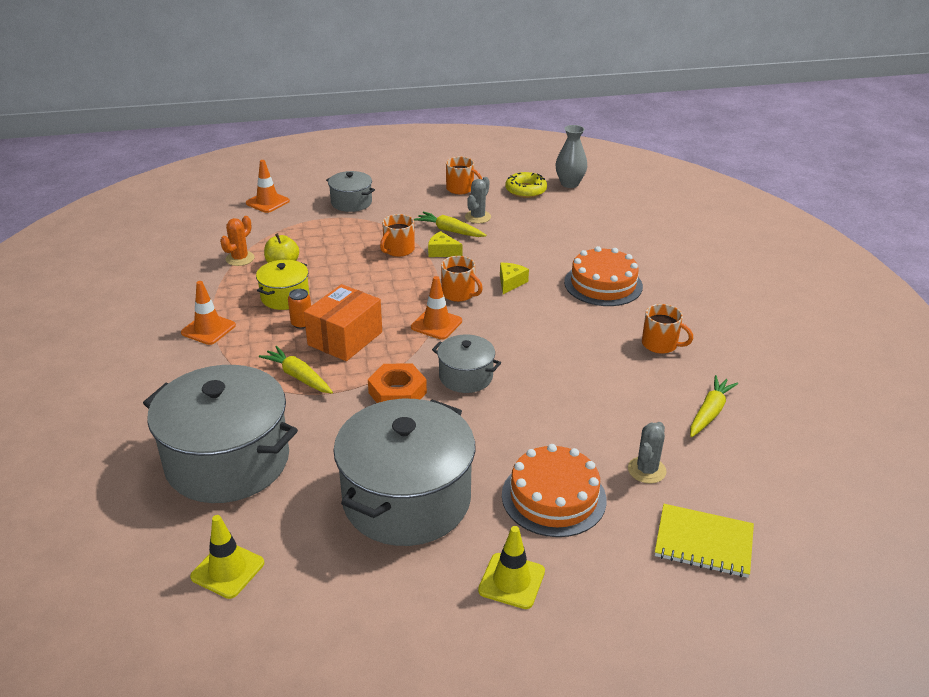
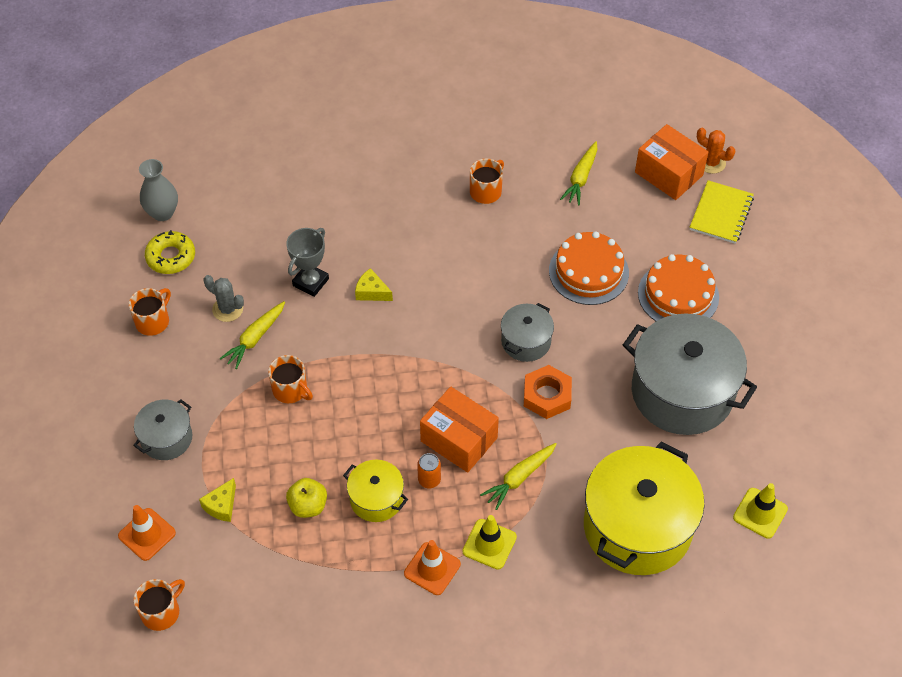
camera: 85 degrees left, 20 degrees up
(227, 461) = (637, 527): grey pot -> yellow pot
(240, 258) = (287, 553): orange cactus -> orange cactus (711, 162)
(436, 324) = (440, 360): orange traffic cone -> none
(442, 252) = (301, 348): yellow cheese -> yellow cheese (221, 506)
(459, 294) = (387, 338): orange mug -> orange mug (161, 612)
(511, 581) = (761, 330): yellow traffic cone -> yellow traffic cone (489, 544)
(514, 252) = (310, 282): none -> grey trophy
(603, 284) = (383, 216): orange cake -> orange cake (588, 272)
(646, 470) = (648, 232): grey cactus -> none
(709, 412) = (581, 178): yellow carrot -> yellow carrot turned 105 degrees counterclockwise
(752, 490) = (669, 173): none -> orange box

